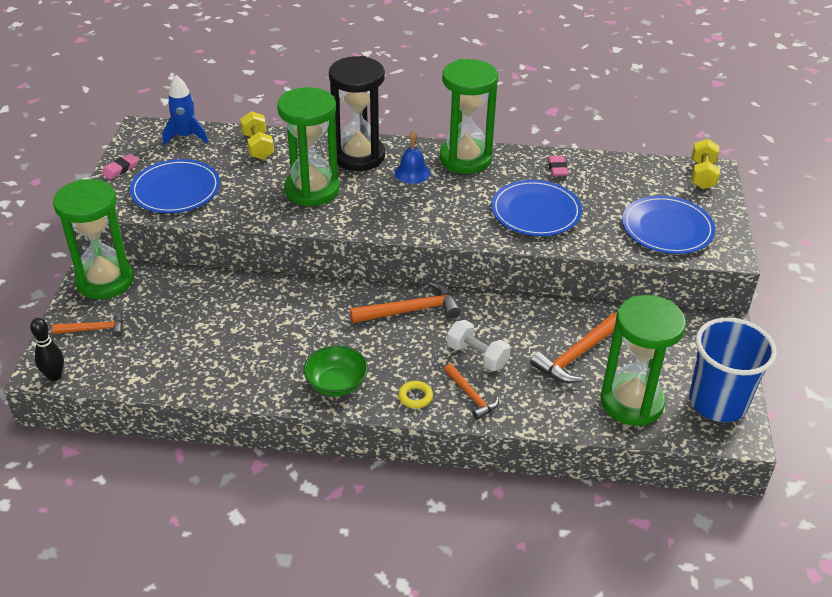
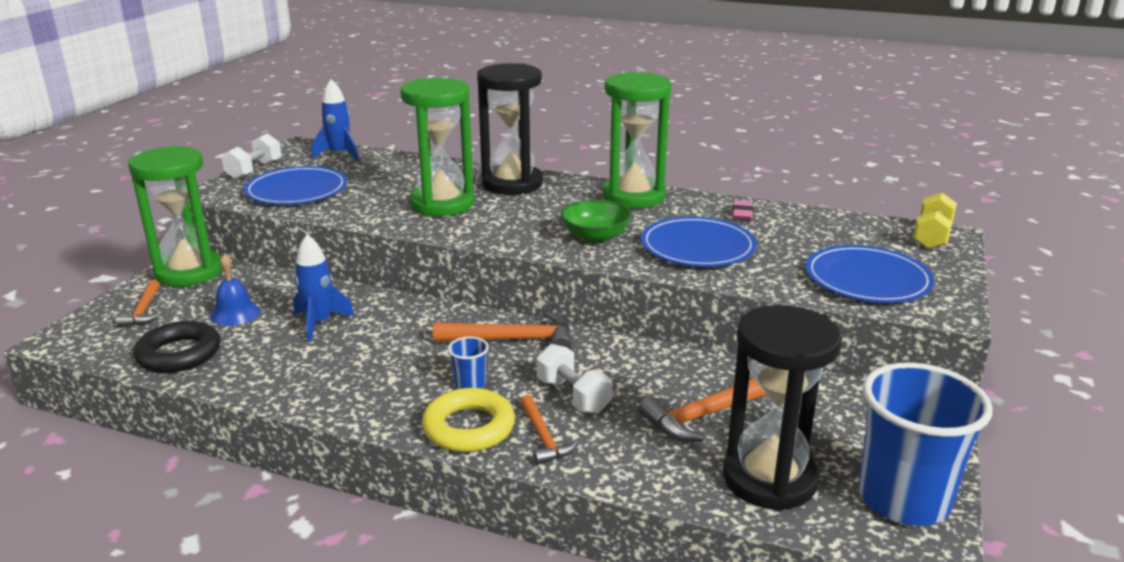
camera: 15 degrees right, 15 degrees down
(54, 376) = (66, 346): black bowling pin -> none
(94, 329) = (143, 311): orange hammer -> orange hammer turned 75 degrees clockwise
(120, 169) = (254, 170): pink eraser -> white dumbbell
(155, 368) = (179, 354): none -> black ring
(251, 318) = (319, 323): none -> blue rocket
(258, 146) = (408, 167): yellow dumbbell -> none
(336, 383) = (377, 399): green bowl -> green bowl (595, 237)
(398, 358) = (470, 384): none -> blue cup
(412, 173) = (565, 201): blue bell -> blue bell (235, 313)
(415, 397) = (469, 427): yellow ring -> yellow ring, size x1.94
(631, 402) = (769, 479): green hourglass -> black hourglass

